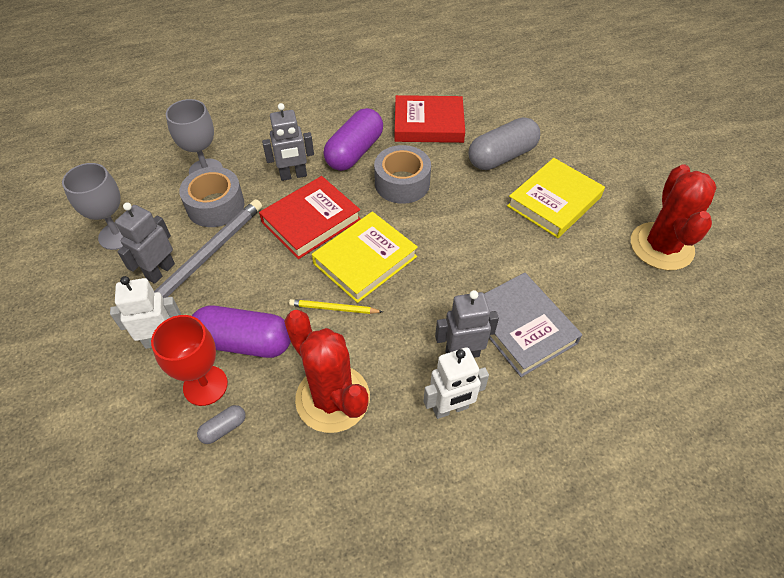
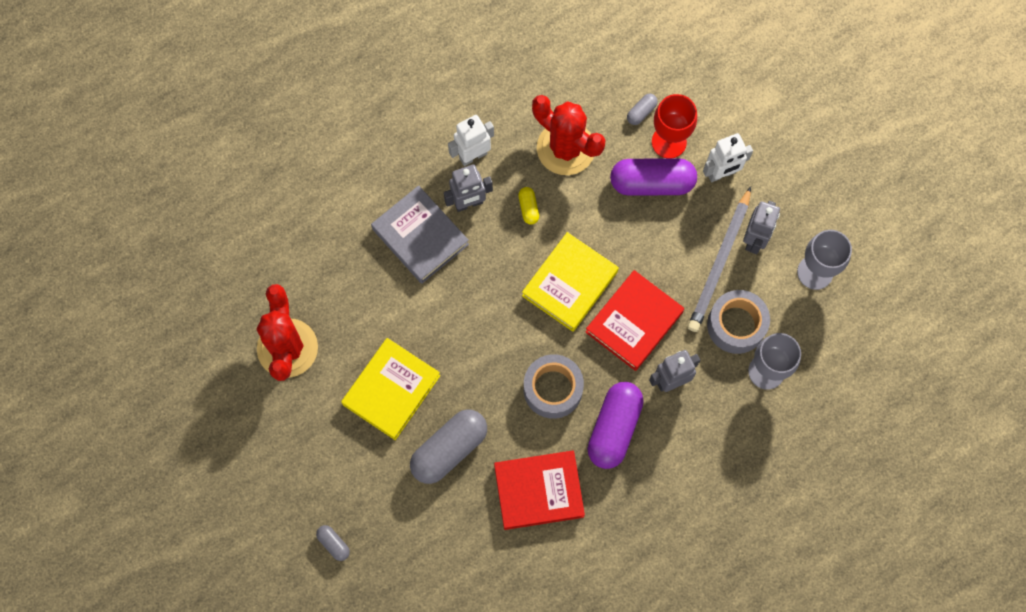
camera: 170 degrees right, 20 degrees up
(334, 309) = (585, 227): yellow pencil -> none
(393, 337) = (528, 208): none -> yellow capsule
(601, 115) = (334, 544): none -> grey capsule

